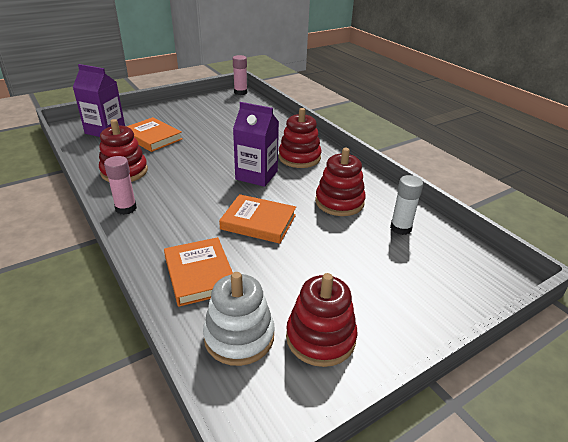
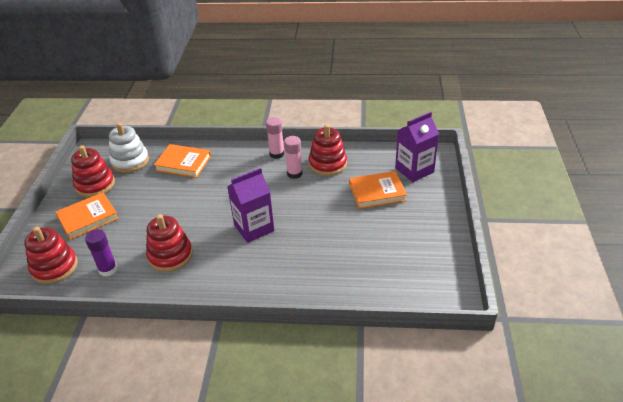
camera: 130 degrees right, 5 degrees up
(240, 92) = (456, 302): pink glue stick -> pink glue stick (294, 173)
(258, 222) = (198, 203): orange book -> orange book (88, 218)
(299, 157) = (254, 269): red stacking toy -> red stacking toy (54, 267)
(400, 228) = (108, 269): white glue stick -> purple glue stick

